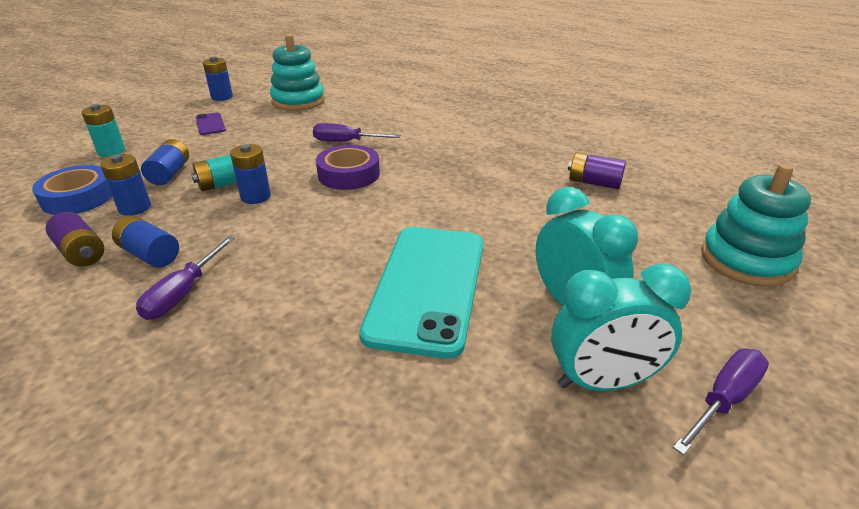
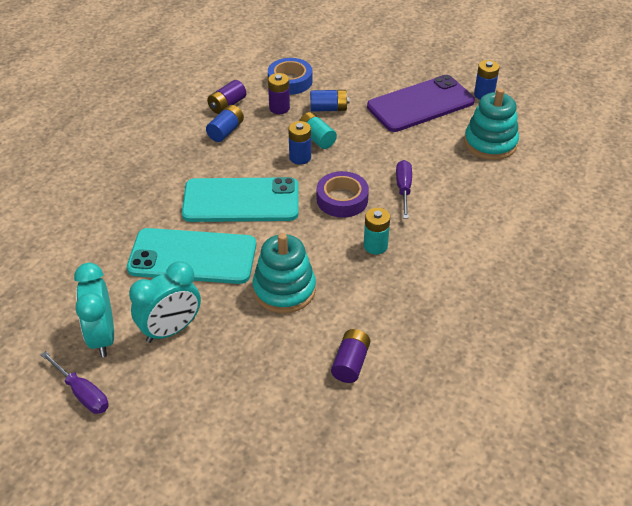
camera: 85 degrees right, 10 degrees up
(111, 151) = (359, 71): turquoise battery -> turquoise battery (375, 246)
(134, 208) = (279, 108): blue battery -> purple battery
(183, 293) = (188, 155): purple screwdriver -> none
(210, 124) = (420, 104): purple phone -> purple phone, size x2.43
(322, 243) = (241, 201): none -> turquoise phone
(746, 260) = (225, 452): turquoise stacking toy -> turquoise stacking toy (284, 290)

